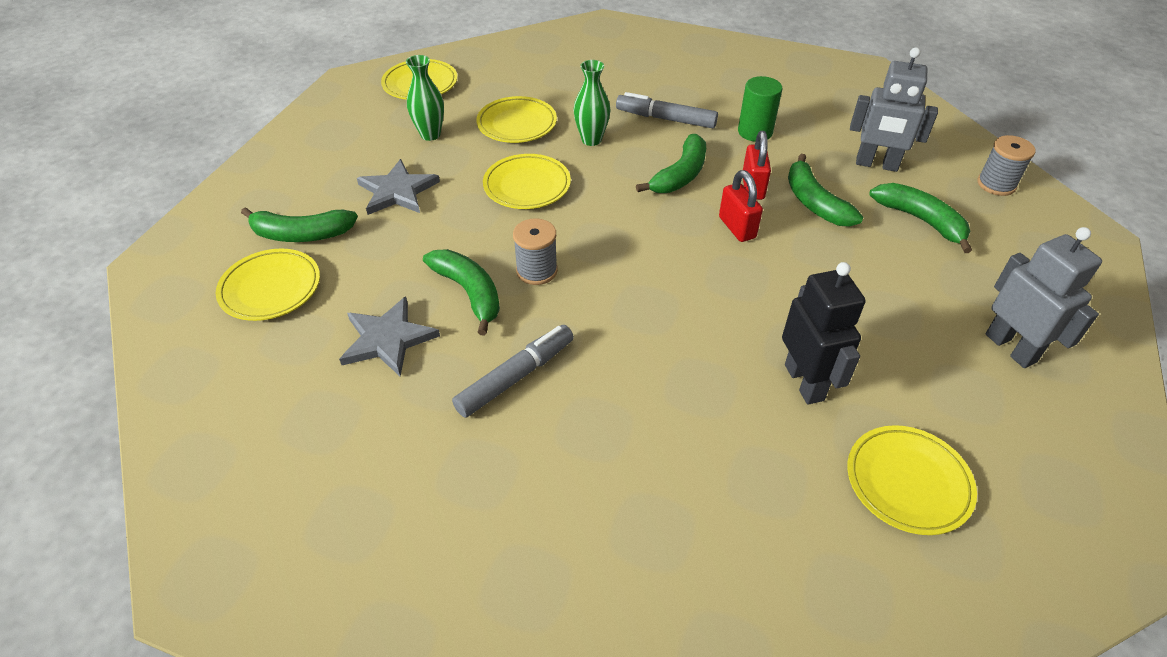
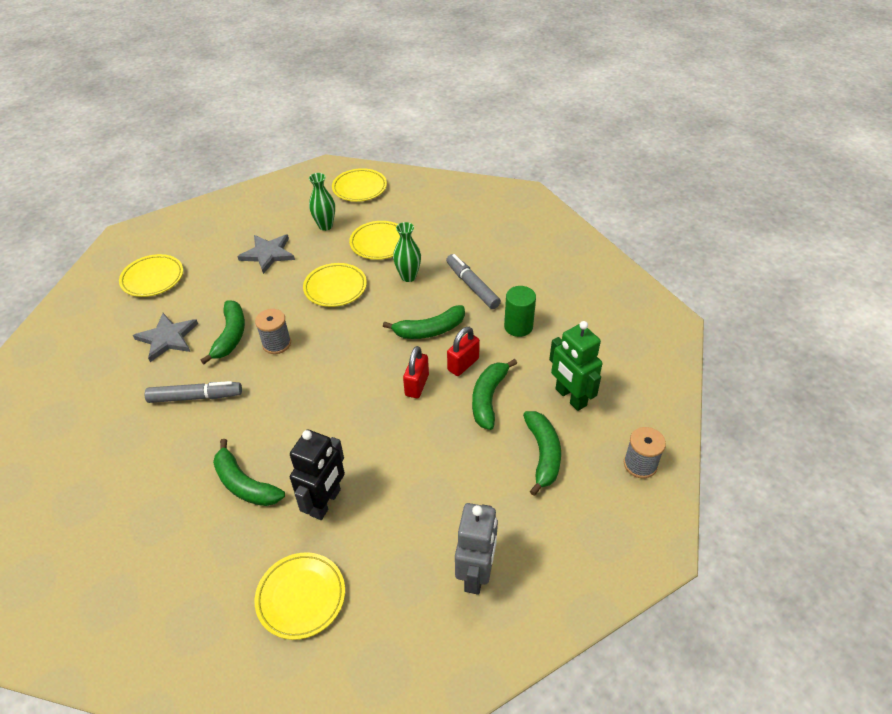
camera: 40 degrees right, 0 degrees up
(301, 234) = (197, 255): green banana -> green banana (244, 484)
(876, 164) = (570, 397): grey robot -> green robot

